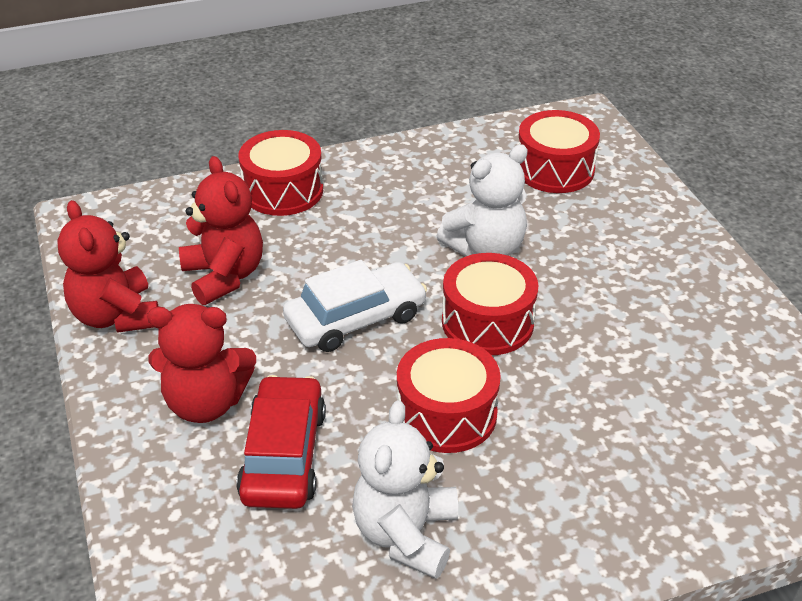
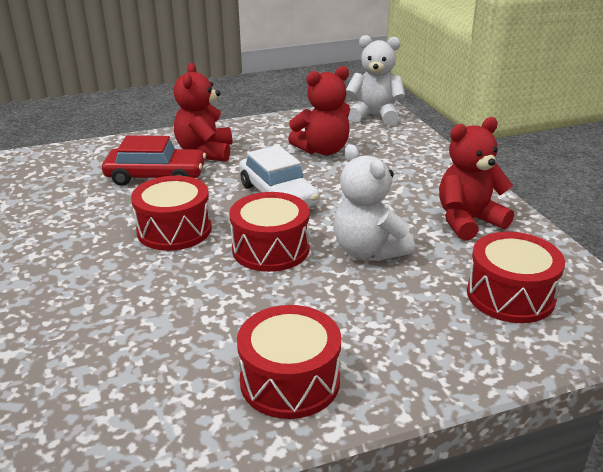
camera: 90 degrees right, 10 degrees down
(116, 316) = (284, 124): red teddy bear -> red teddy bear (468, 221)
(283, 191) = (425, 164): red drum -> red drum (290, 380)
(406, 534) = (76, 215): white teddy bear -> white teddy bear (374, 116)

